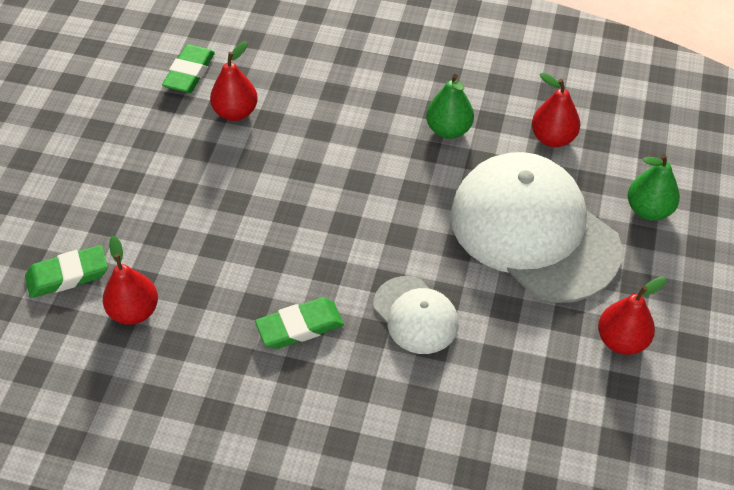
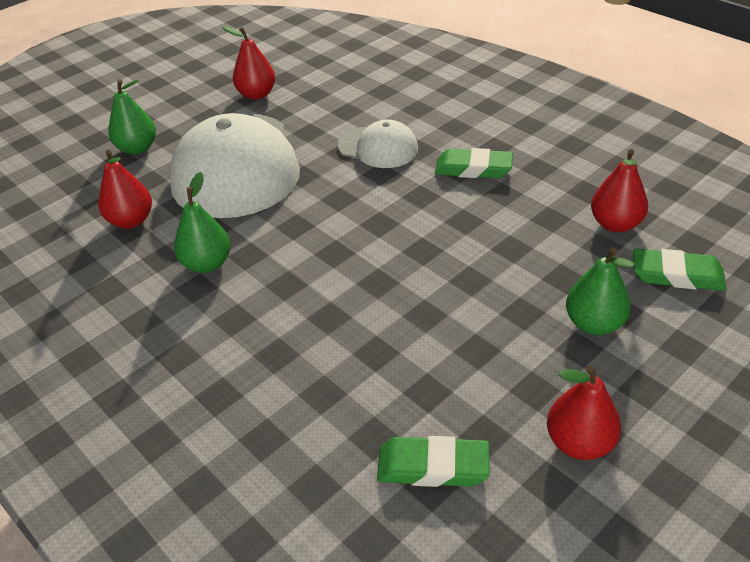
camera: 145 degrees left, 10 degrees down
(123, 203) = (594, 324): none -> green pear
(189, 73) = (433, 467): green eraser -> green eraser turned 45 degrees clockwise
(236, 112) = (407, 378): red pear -> red pear (579, 443)
(415, 315) = (378, 147): white cap -> white cap turned 120 degrees clockwise

